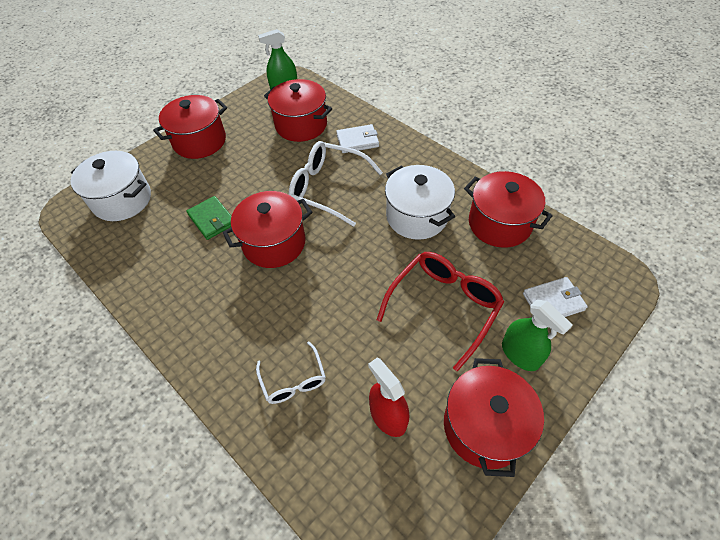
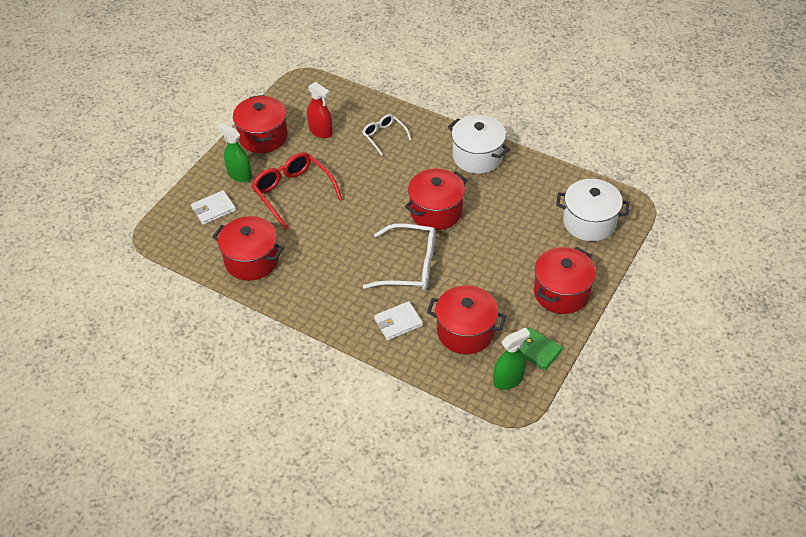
camera: 165 degrees right, 5 degrees down
(212, 219) = (498, 220): green wallet -> green wallet (536, 350)
(416, 216) = (323, 254): white pot -> white pot (477, 156)
(444, 306) = (293, 192): red glasses -> red glasses turned 120 degrees clockwise

